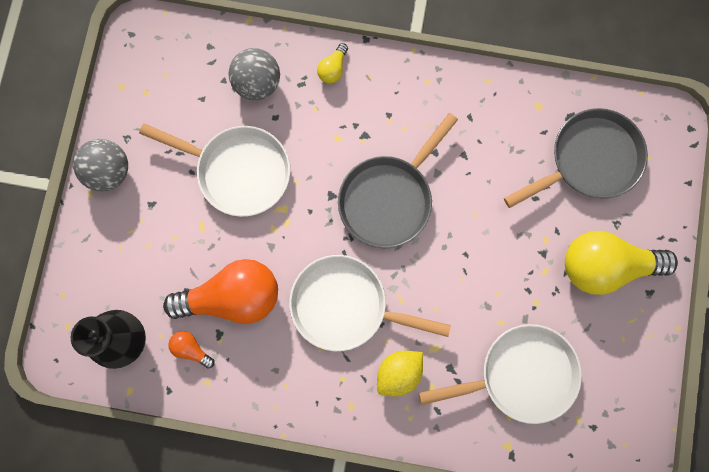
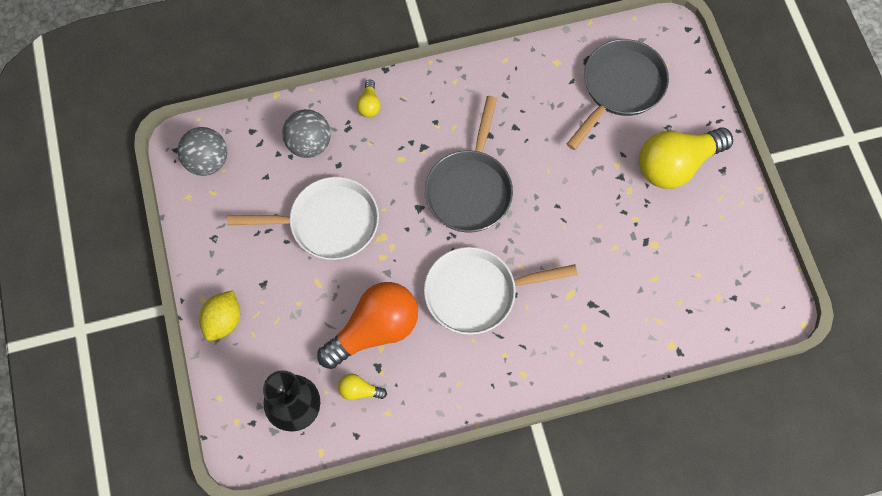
camera: 25 degrees left, 10 degrees down
(109, 171) = (212, 273): grey ball -> grey ball (207, 161)
(191, 349) = (359, 390): orange light bulb -> yellow light bulb
(398, 373) = (550, 327): yellow lemon -> yellow lemon (224, 321)
(520, 375) = (653, 282): white pan -> none

